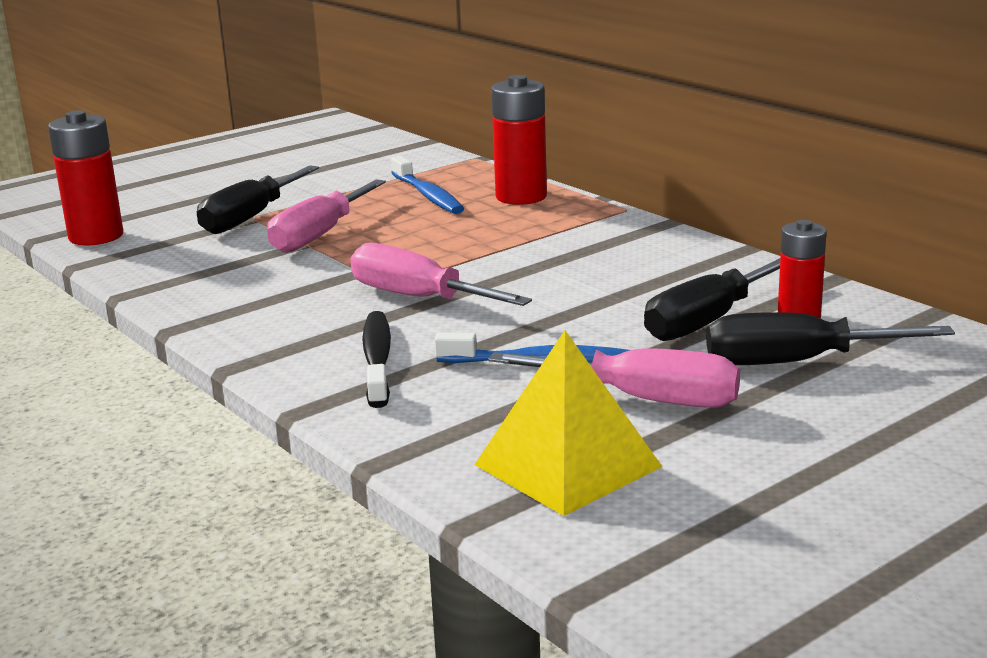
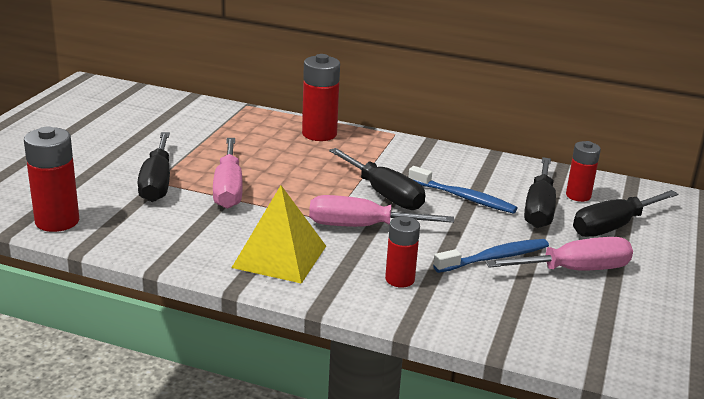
camera: 35 degrees left, 5 degrees up
(377, 359) = (400, 279): black toothbrush -> red battery
(428, 195) = (257, 142): blue toothbrush -> blue toothbrush (464, 198)
(504, 270) = (384, 194): none -> black screwdriver
(567, 465) = (593, 324): yellow pyramid -> yellow pyramid (279, 256)

